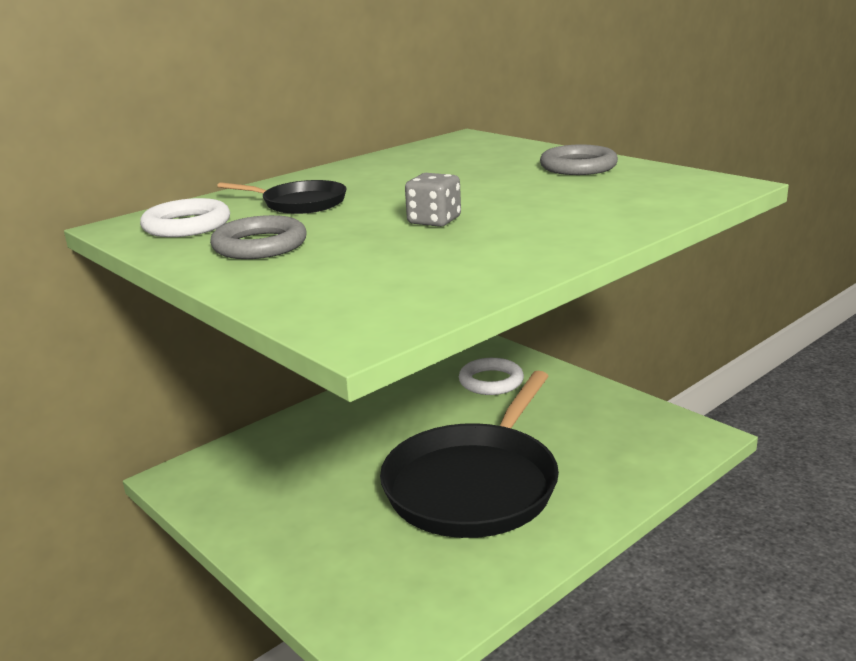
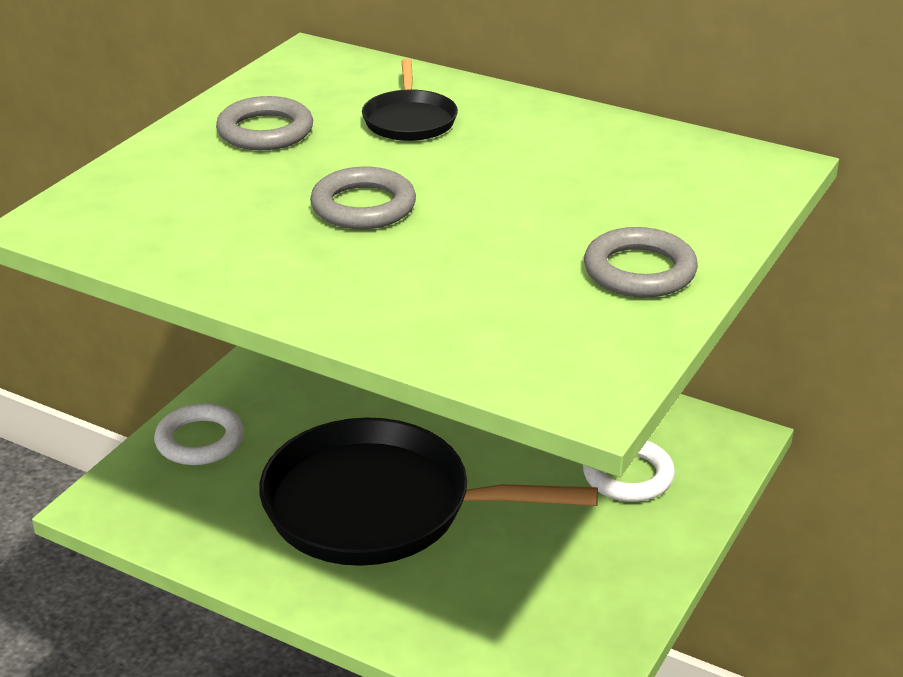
camera: 70 degrees right, 10 degrees up
(187, 225) = (319, 82): white ring -> white ring (200, 440)
(434, 221) = (363, 206): grey dice -> grey ring

